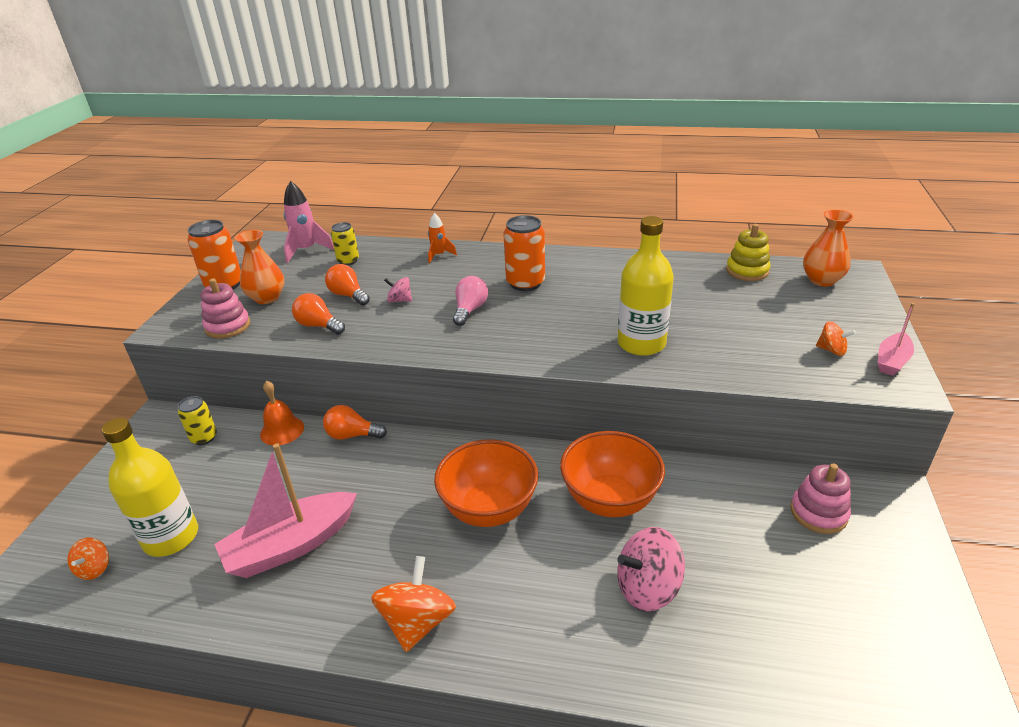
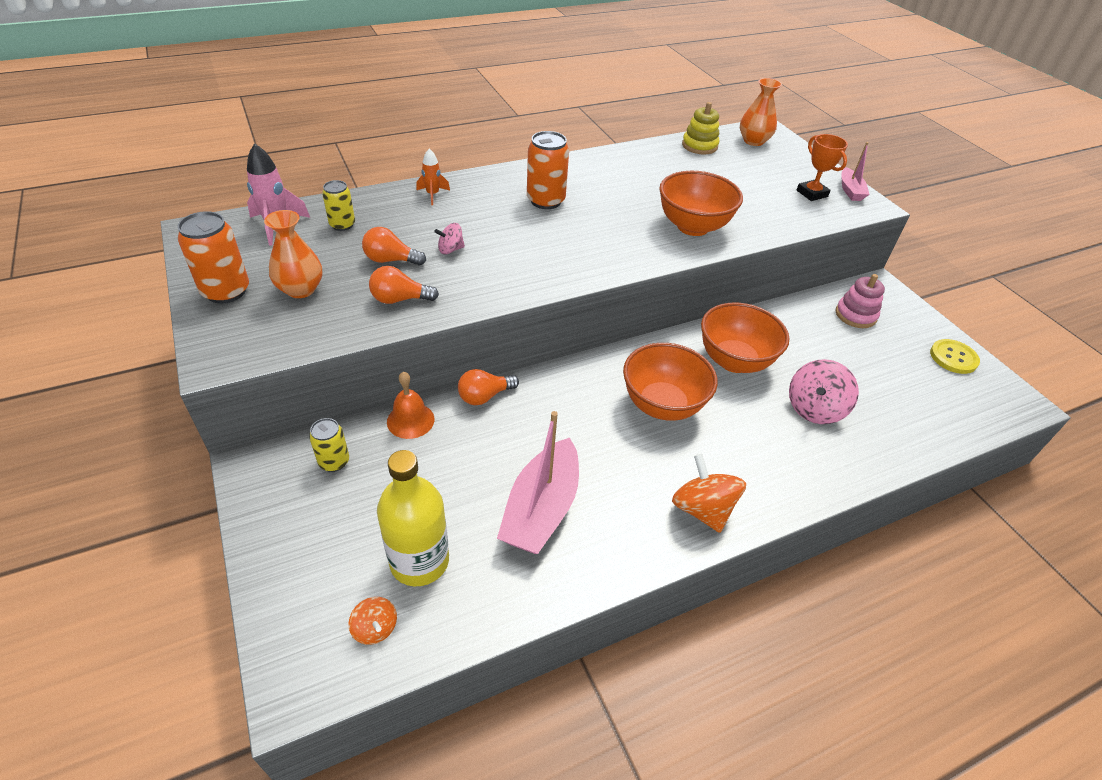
camera: 40 degrees left, 10 degrees up
(228, 326) = (296, 333): pink stacking toy -> none
(470, 310) = (527, 239): pink light bulb -> none
(641, 343) = (693, 227): yellow bottle -> orange bowl
(831, 350) = (812, 193): orange spinning top -> orange trophy
(915, 620) = (953, 357): none -> yellow button

